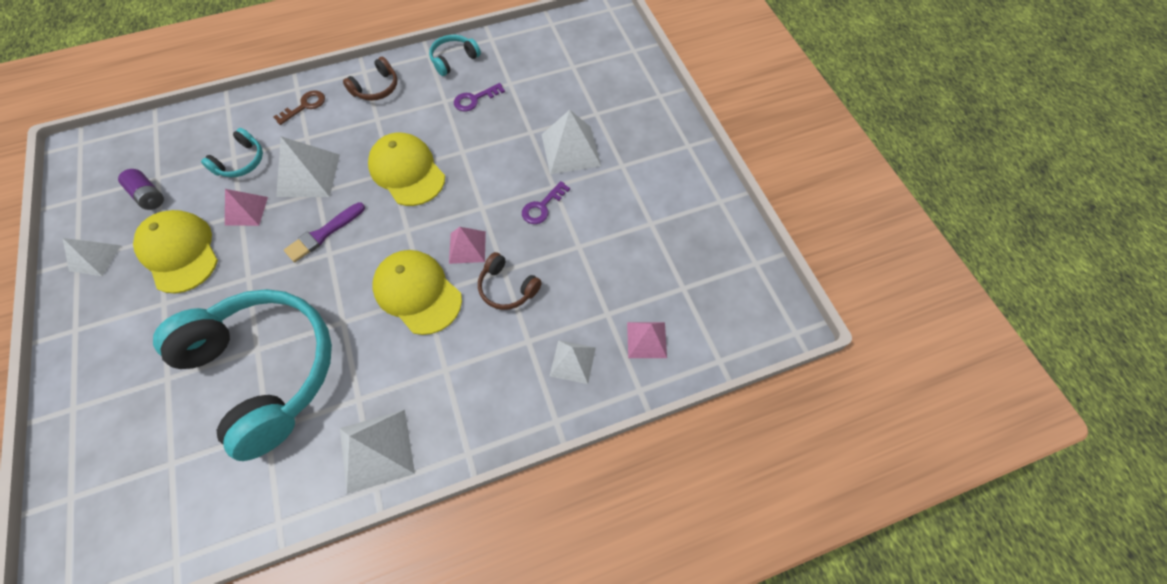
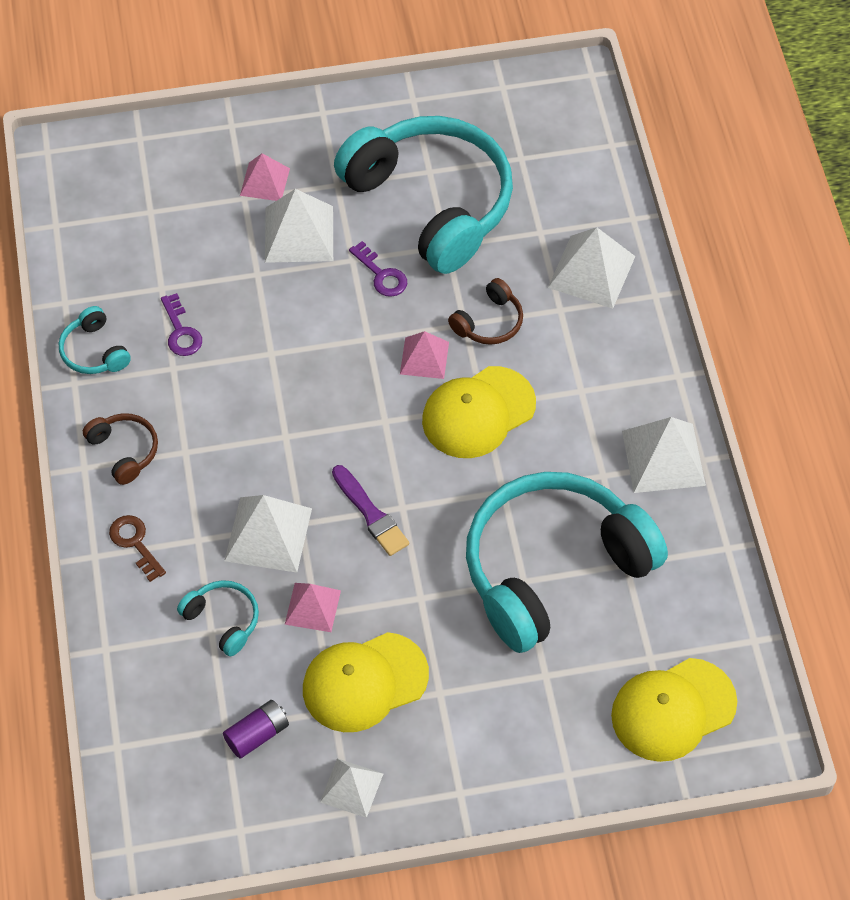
camera: 80 degrees left, 5 degrees down
(407, 171) = (290, 417): yellow cap -> yellow cap (673, 710)
(573, 361) = (591, 271): white pyramid -> white pyramid, size x1.59
(619, 229) = (431, 203): none -> turquoise headphones
(646, 339) = (577, 202): pink pyramid -> pink pyramid (264, 182)

